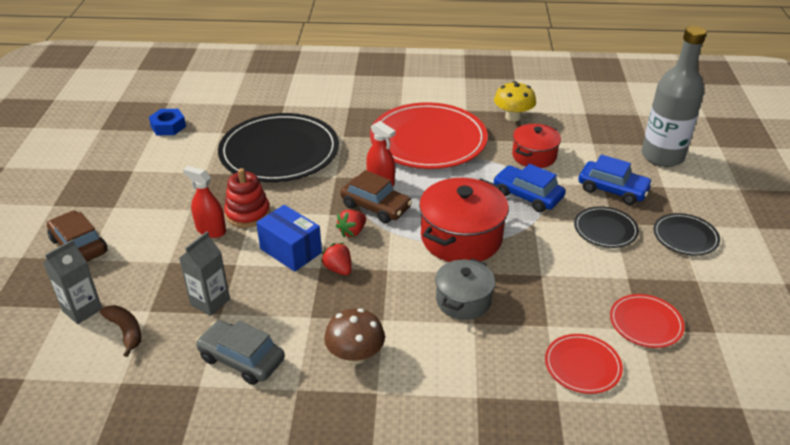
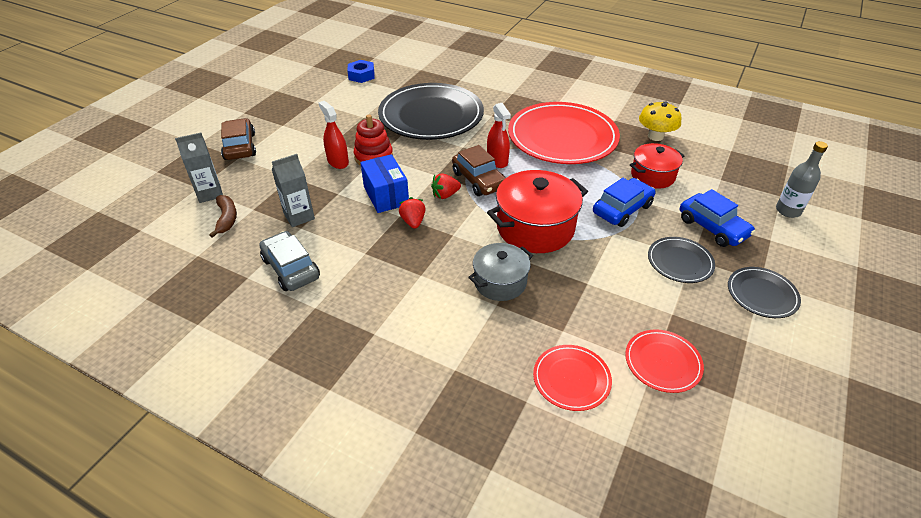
camera: 25 degrees right, 5 degrees up
(355, 355) = (378, 296): brown mushroom -> none
(527, 196) = (622, 209): blue car -> blue car turned 75 degrees clockwise
(662, 156) = (788, 211): grey bottle -> grey bottle, size x0.55

